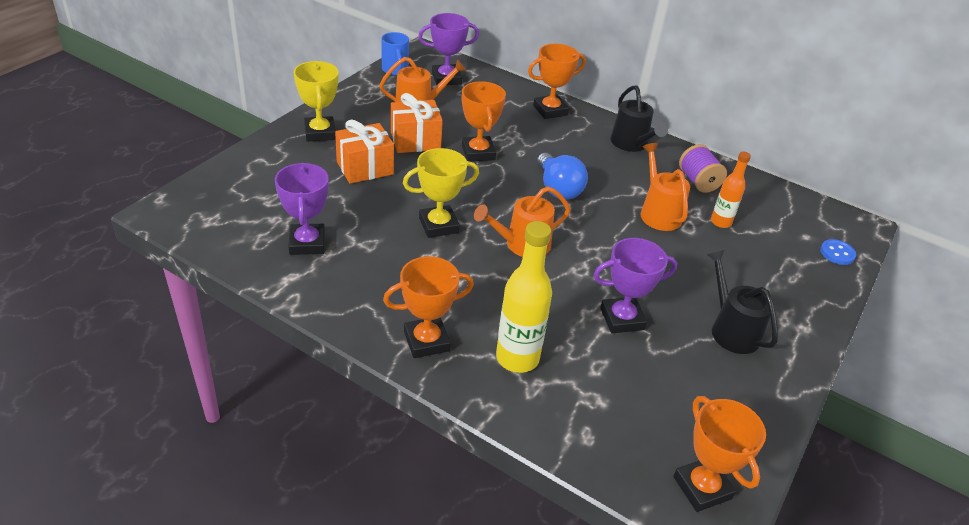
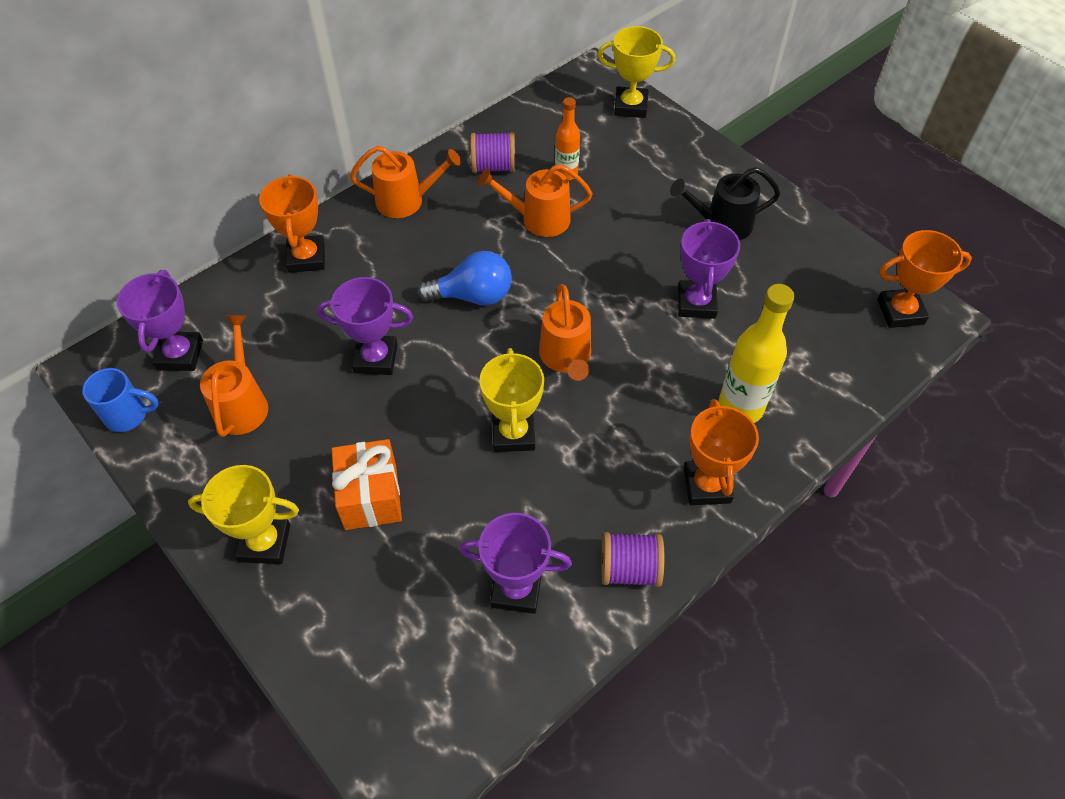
camera: 70 degrees left, 15 degrees up
(336, 301) = (629, 569): none -> purple spool
(415, 141) = (325, 424): orange gift -> none
(478, 153) = (376, 358): orange trophy -> purple trophy
(631, 144) = (406, 201): black watering can -> orange watering can
(837, 253) = (630, 106): blue button -> yellow trophy

